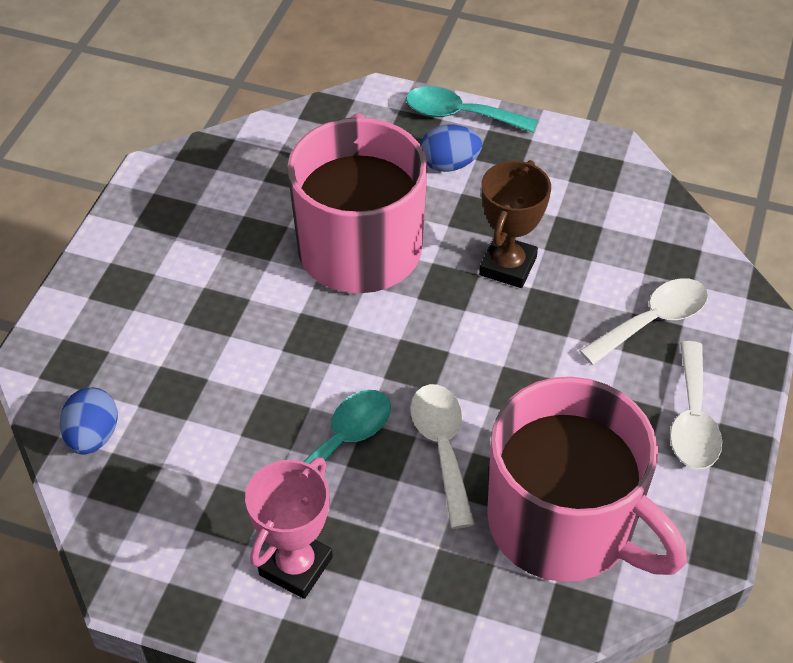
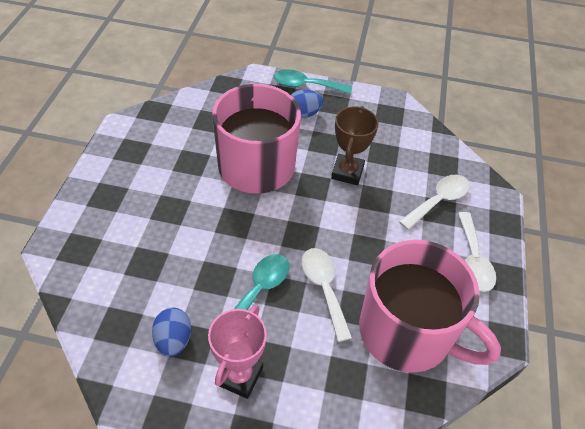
camera: 10 degrees left, 0 degrees up
(93, 436) = (95, 296): blue egg -> blue egg (173, 340)

